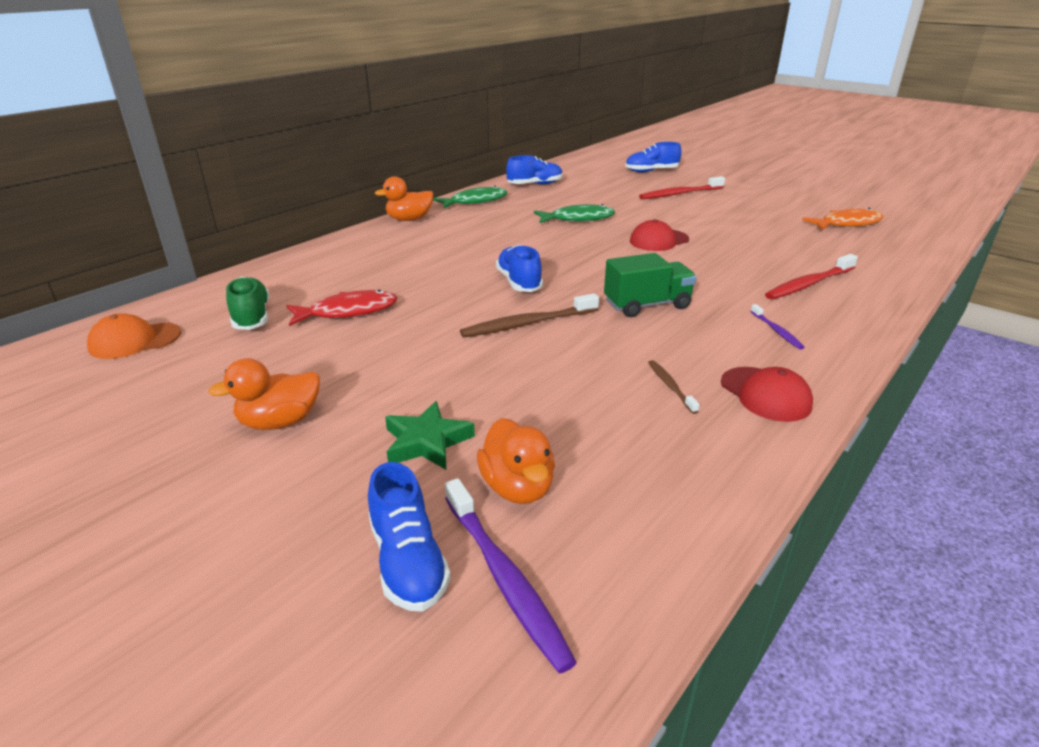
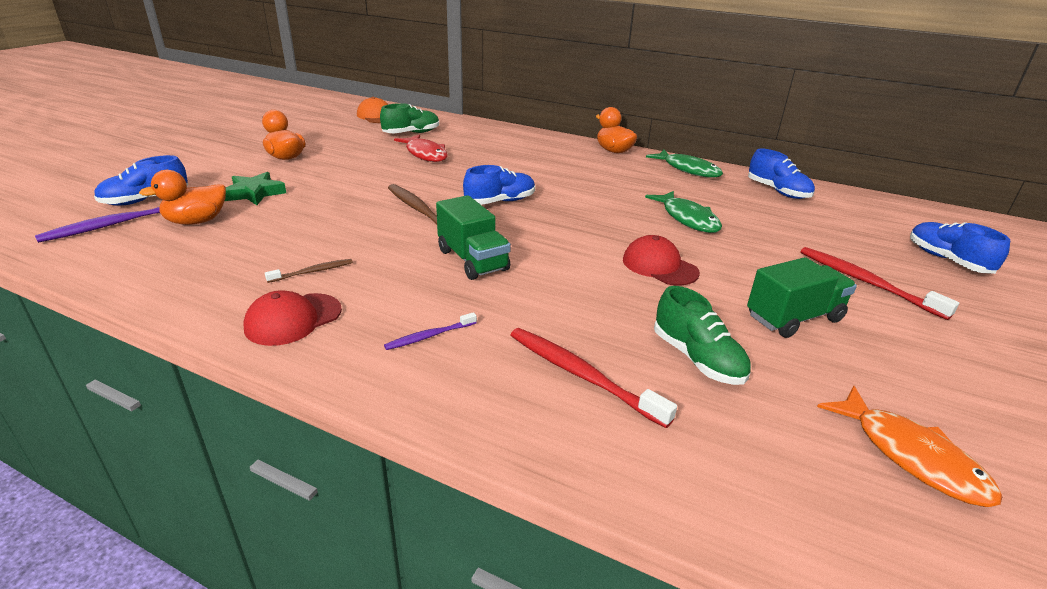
camera: 75 degrees right, 0 degrees up
(726, 219) = (794, 318): none -> green truck
(779, 250) = (697, 359): none -> green shoe

